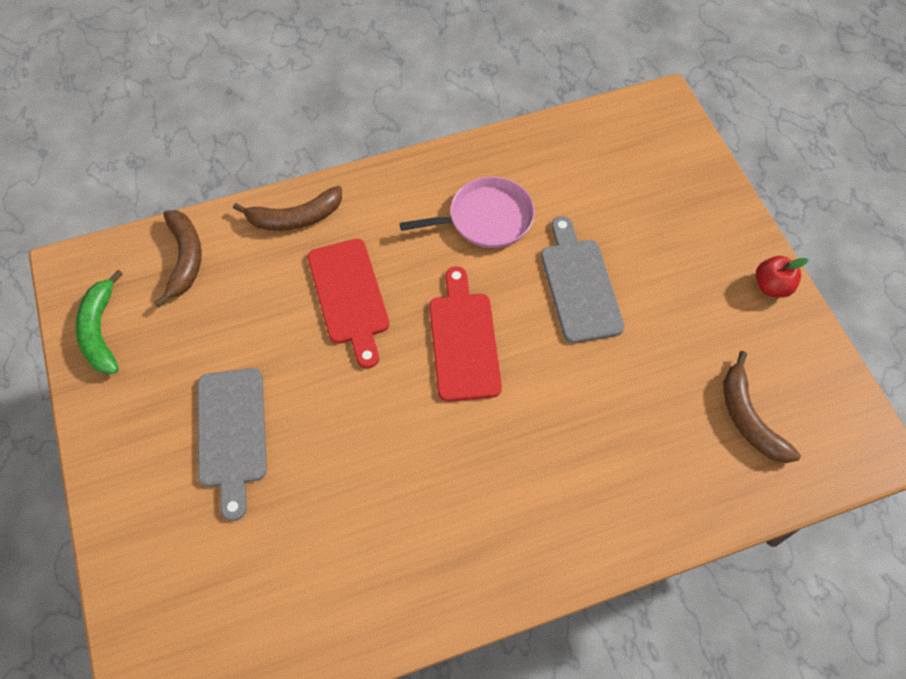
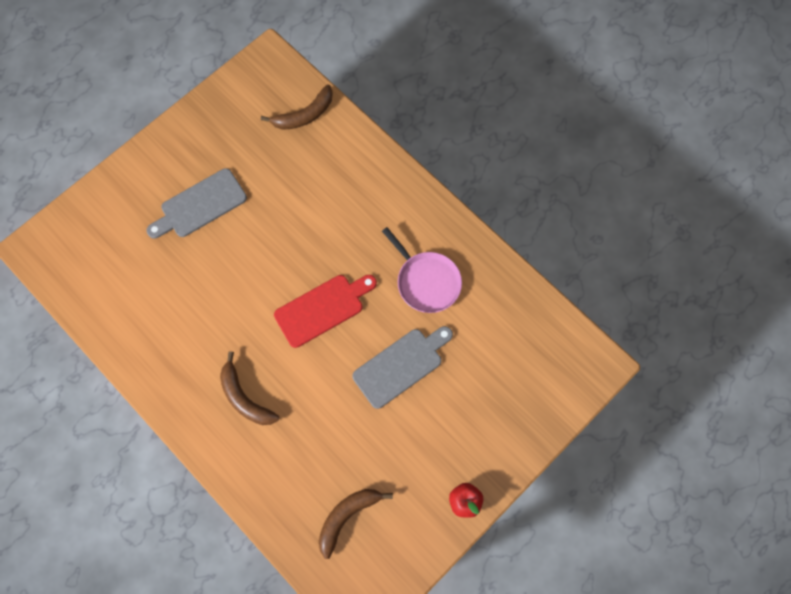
camera: 65 degrees right, 10 degrees up
(100, 331) = (233, 98): green banana -> none
(295, 218) = (366, 162): brown banana -> brown banana (244, 398)
(349, 296) = (323, 224): red cutting board -> none

